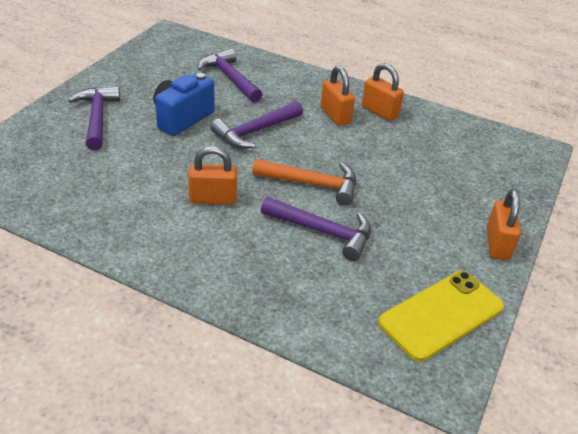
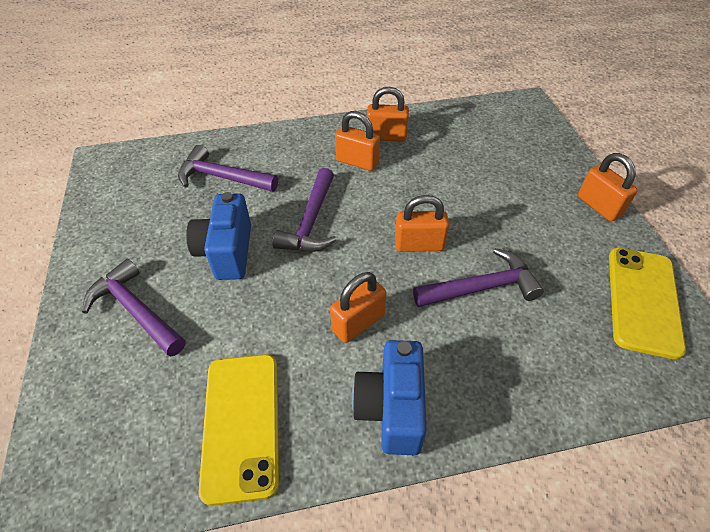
camera: 35 degrees left, 10 degrees up
(86, 202) = (241, 424): none -> yellow phone
(175, 250) = (391, 408): none -> blue camera
(312, 184) = (419, 245): orange hammer -> orange padlock

